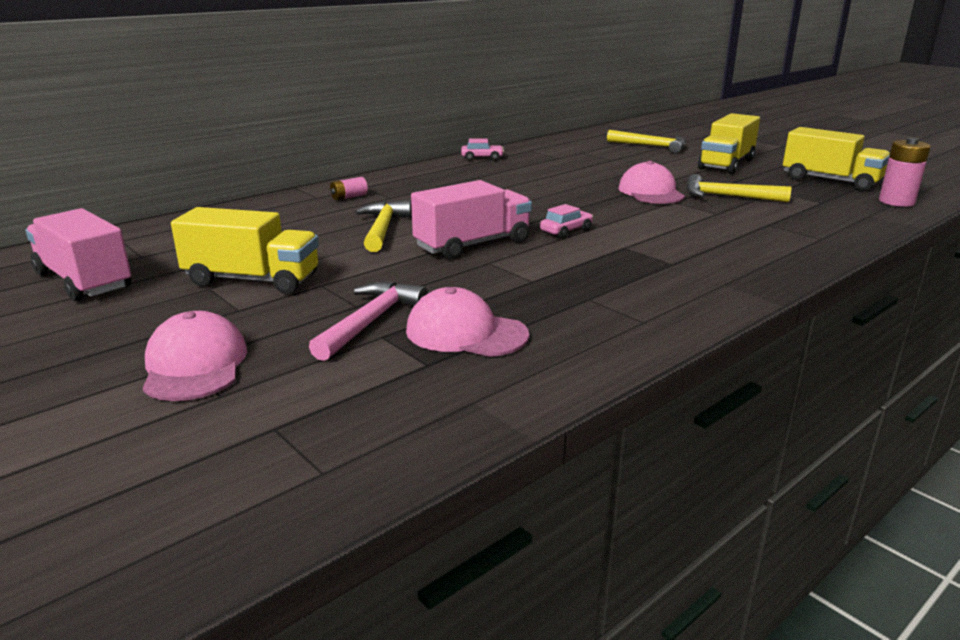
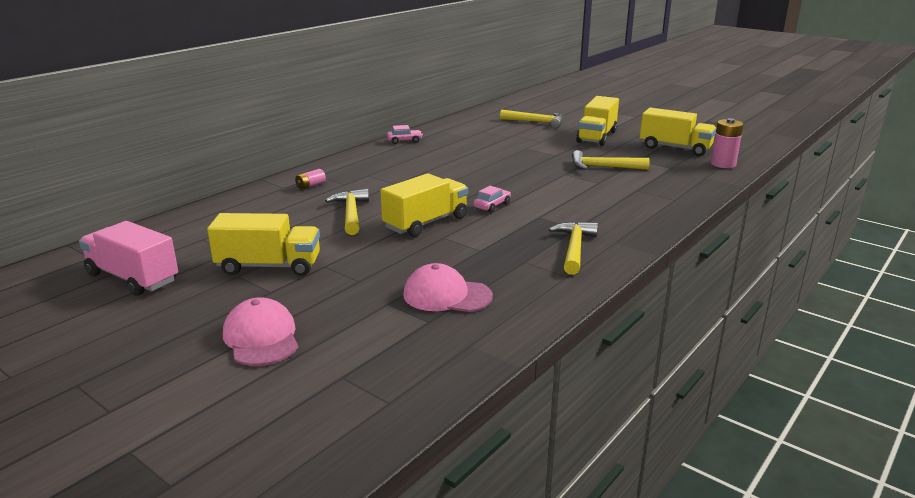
camera: 10 degrees left, 0 degrees up
(370, 322) = (375, 293): pink hammer -> none
(473, 244) = (426, 223): pink truck -> yellow truck
(651, 192) = (546, 166): pink cap -> none
(663, 288) = (574, 248): none -> yellow hammer

